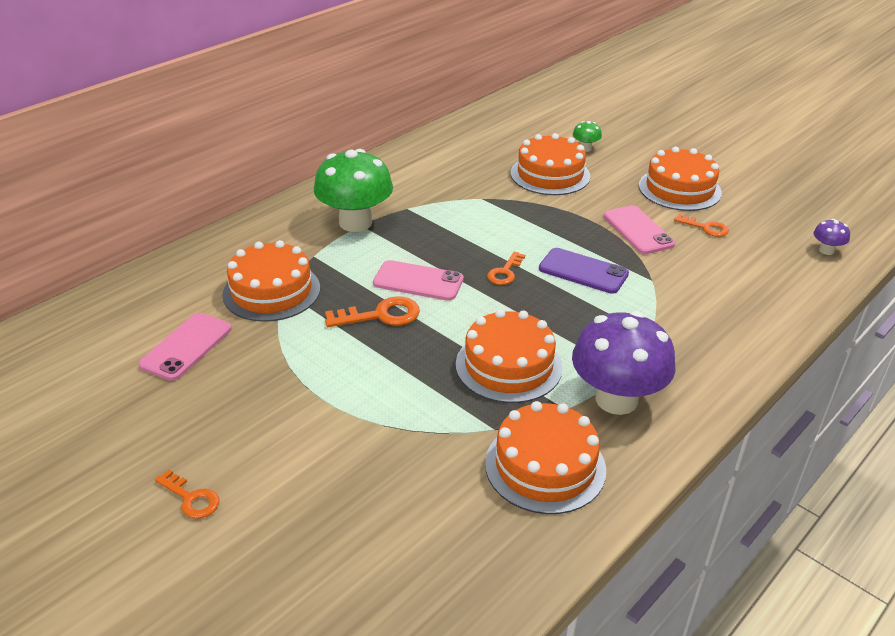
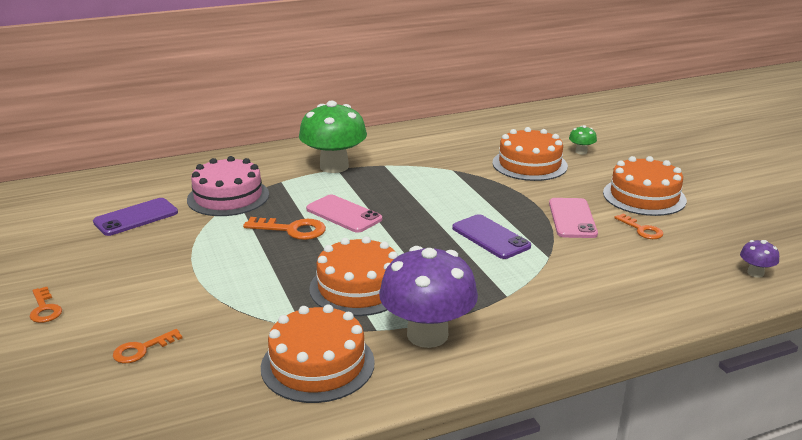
camera: 25 degrees right, 10 degrees down
(186, 347) = (136, 217): pink phone -> purple phone
(271, 291) = (228, 197): orange cake -> pink cake
(505, 272) = (421, 223): orange key -> orange key (142, 349)

